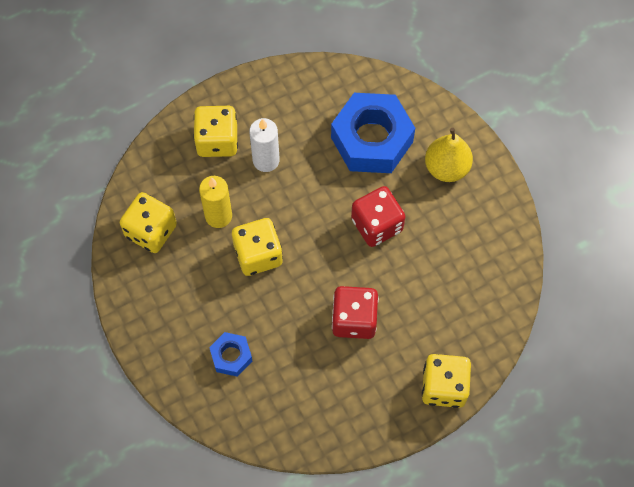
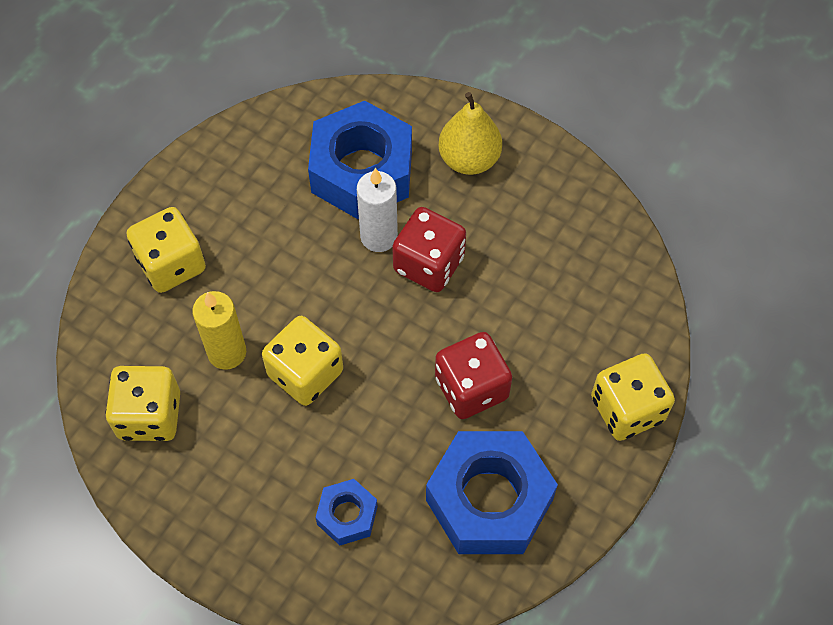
camera: 30 degrees left, 5 degrees down
(266, 160) = (247, 257): white candle -> white candle (379, 236)
(321, 395) = (489, 500): none -> blue nut

